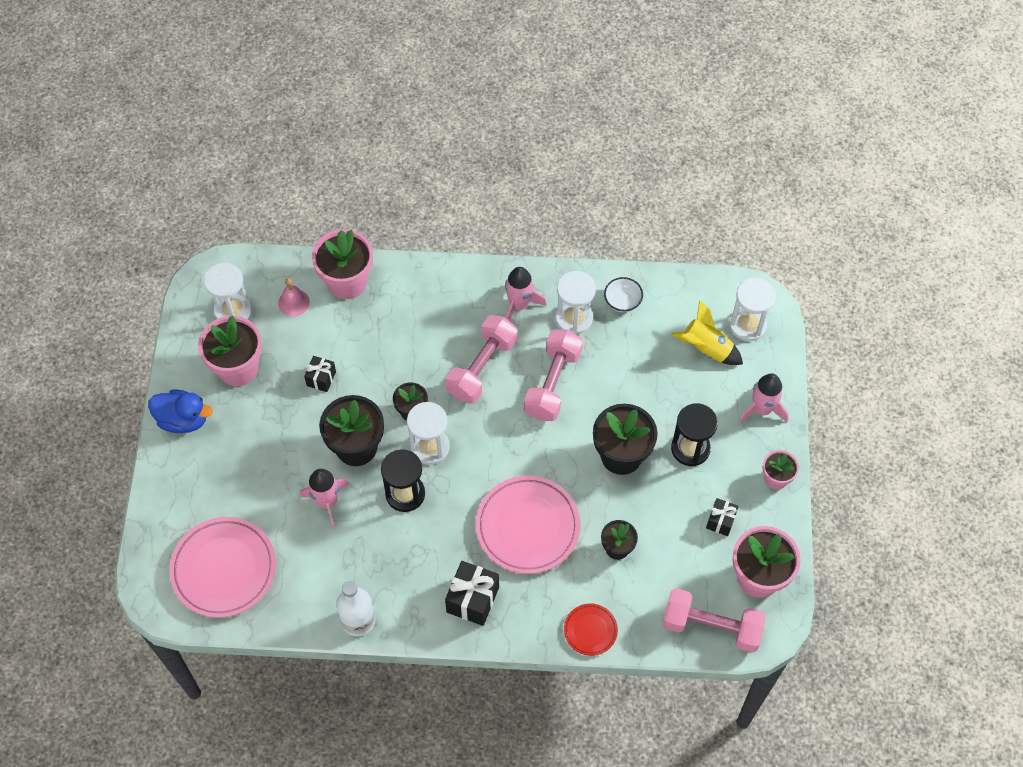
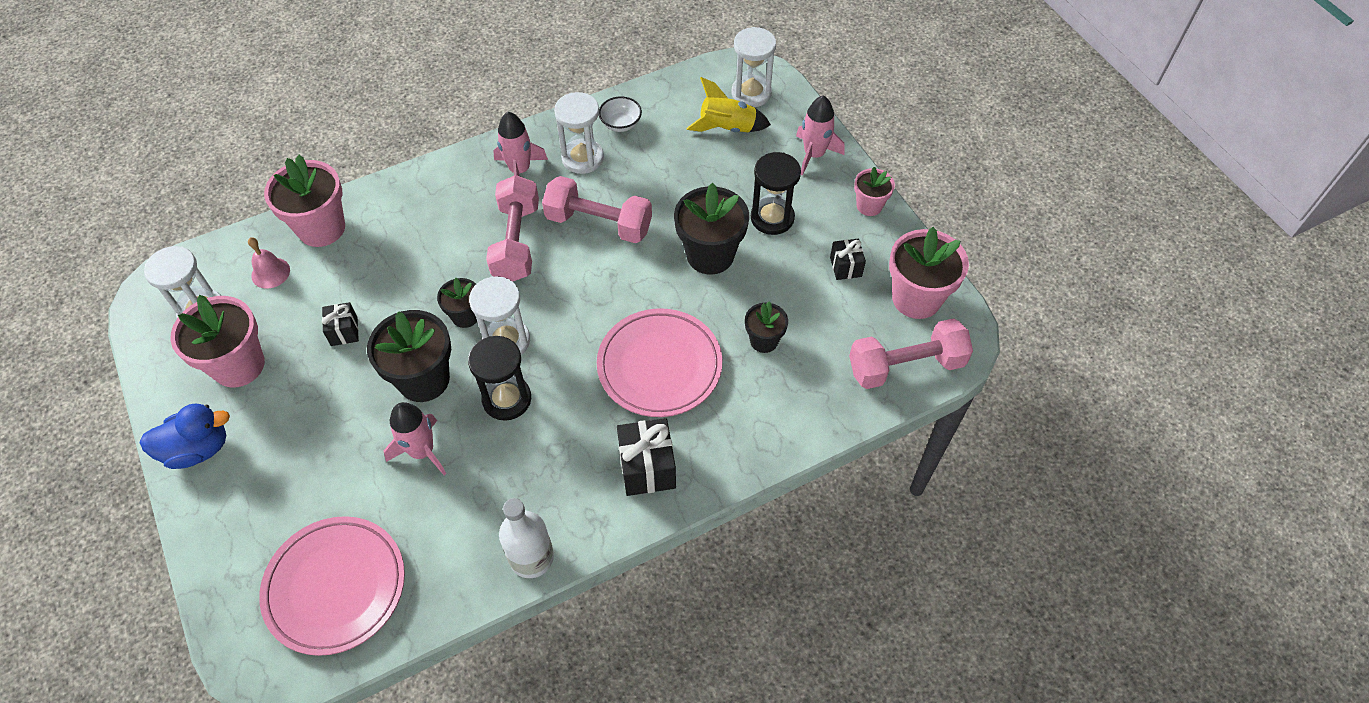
camera: 30 degrees left, 5 degrees down
(553, 383) = (599, 223): pink dumbbell -> pink dumbbell turned 60 degrees counterclockwise
(590, 630) = (790, 433): red plate -> none

